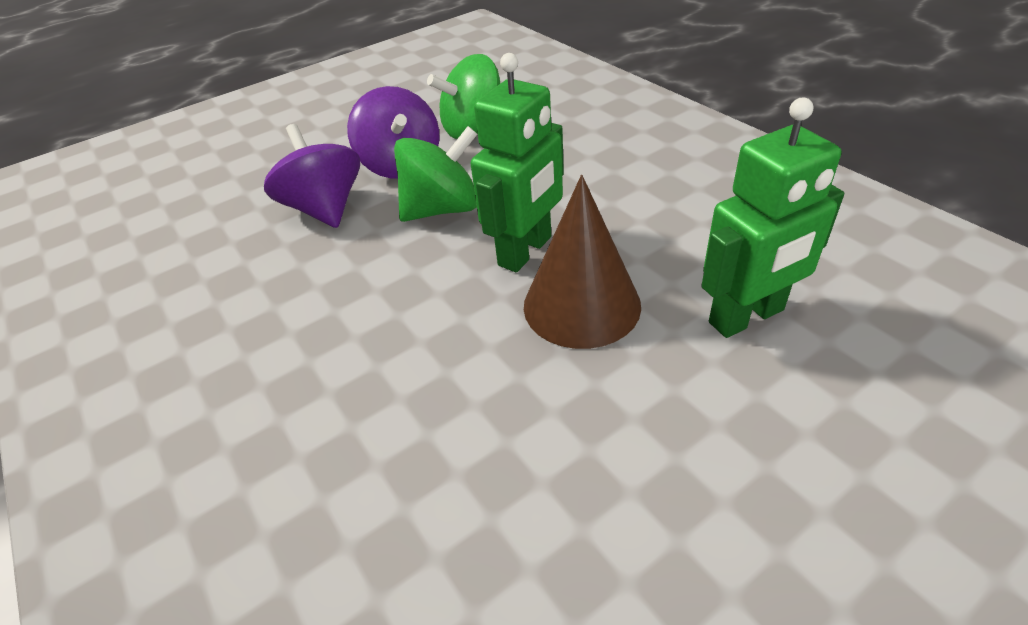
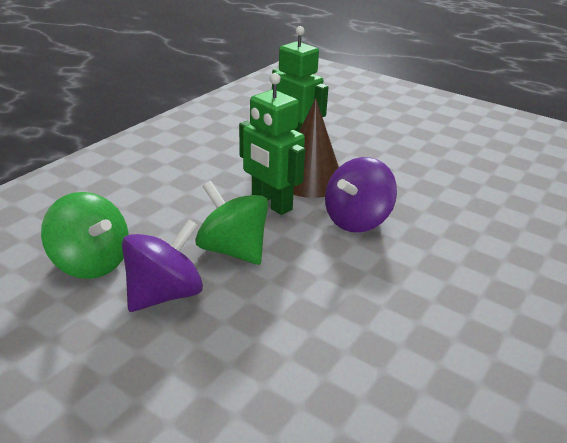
camera: 115 degrees left, 10 degrees down
(325, 209) = (251, 323): purple spinning top -> purple spinning top (357, 220)
(526, 251) = (271, 204): green robot -> green robot turned 150 degrees counterclockwise

